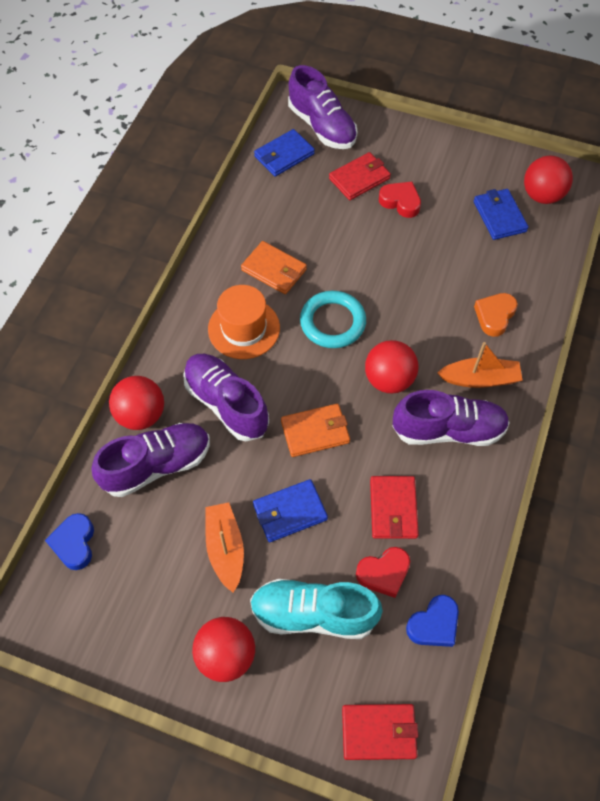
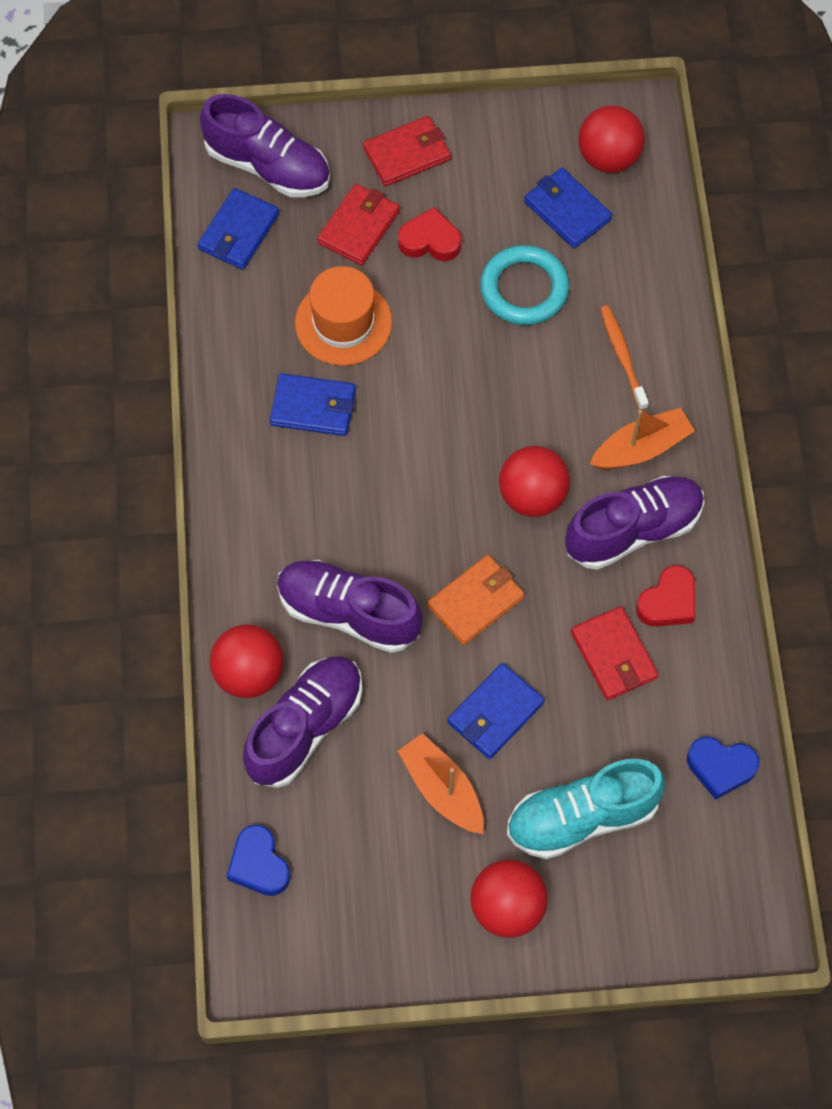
camera: 25 degrees left, 5 degrees up
(244, 328) = (317, 505): orange hat -> orange hat (343, 323)
(274, 270) = (313, 407): orange wallet -> blue wallet
(332, 322) = (425, 449): turquoise ring -> turquoise ring (524, 289)
(379, 732) = (715, 910): red wallet -> red wallet (407, 154)
(384, 573) = (638, 735): red heart -> red heart (668, 602)
(434, 624) = (720, 767): blue heart -> blue heart turned 75 degrees clockwise
(494, 316) = (622, 356): orange heart -> orange toothbrush

